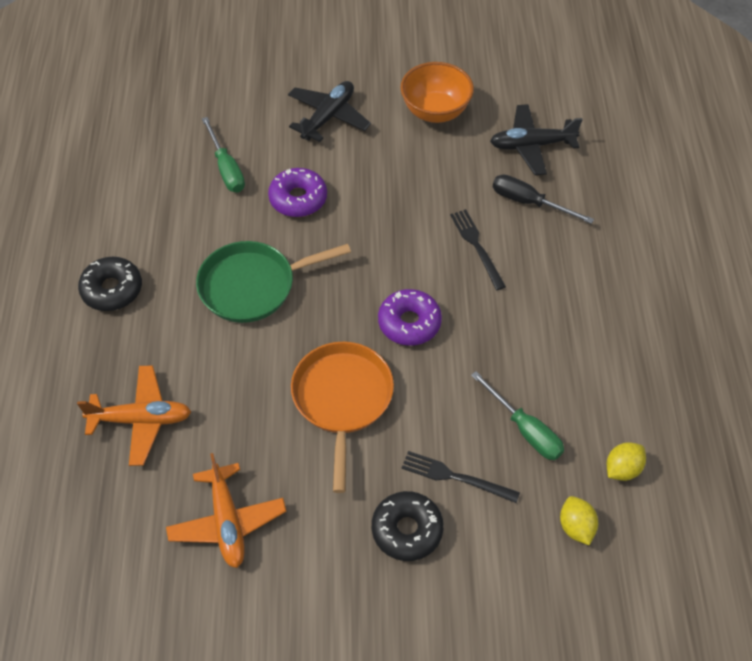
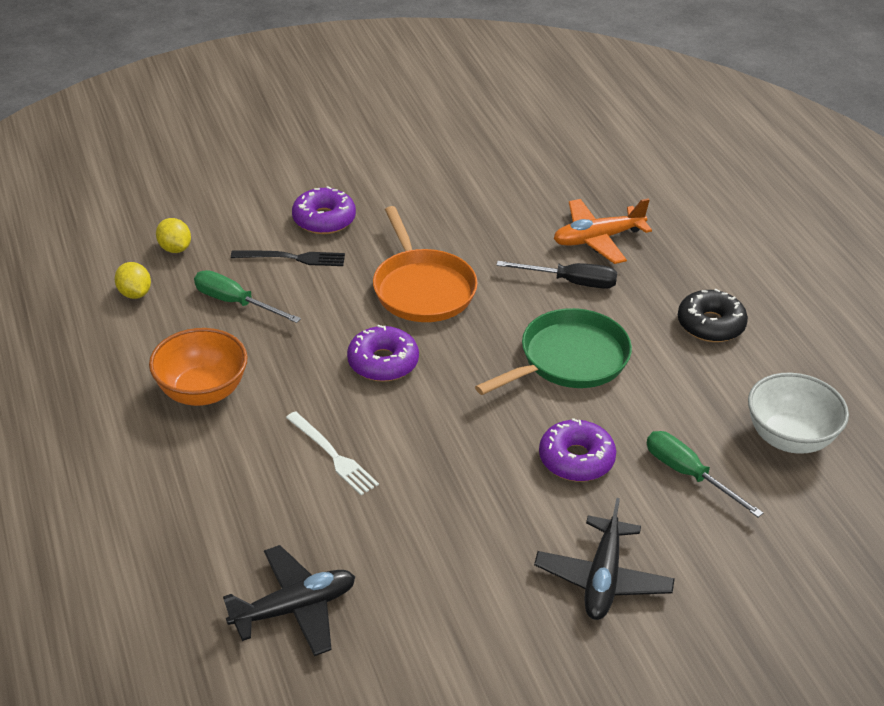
camera: 160 degrees right, 15 degrees down
(134, 176) = (789, 438): none -> white bowl
(227, 522) = (477, 196): orange plane -> none
(407, 530) = (324, 219): black donut -> purple donut
(435, 111) = (454, 628): orange bowl -> orange bowl (202, 392)
(477, 246) = (333, 455): black fork -> white fork
(529, 202) = (280, 525): black screwdriver -> black screwdriver (570, 282)
(622, 469) = (134, 293): yellow lemon -> yellow lemon turned 60 degrees counterclockwise

